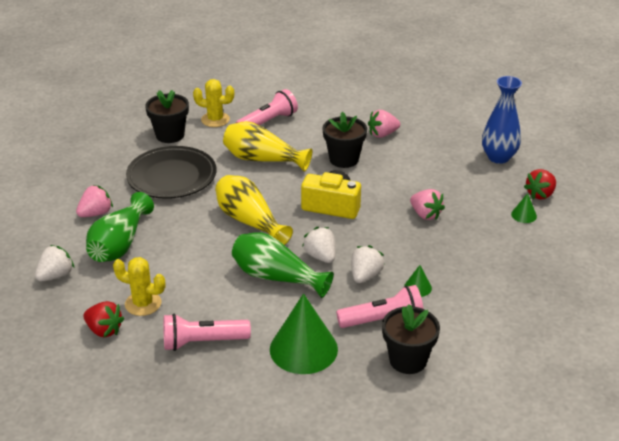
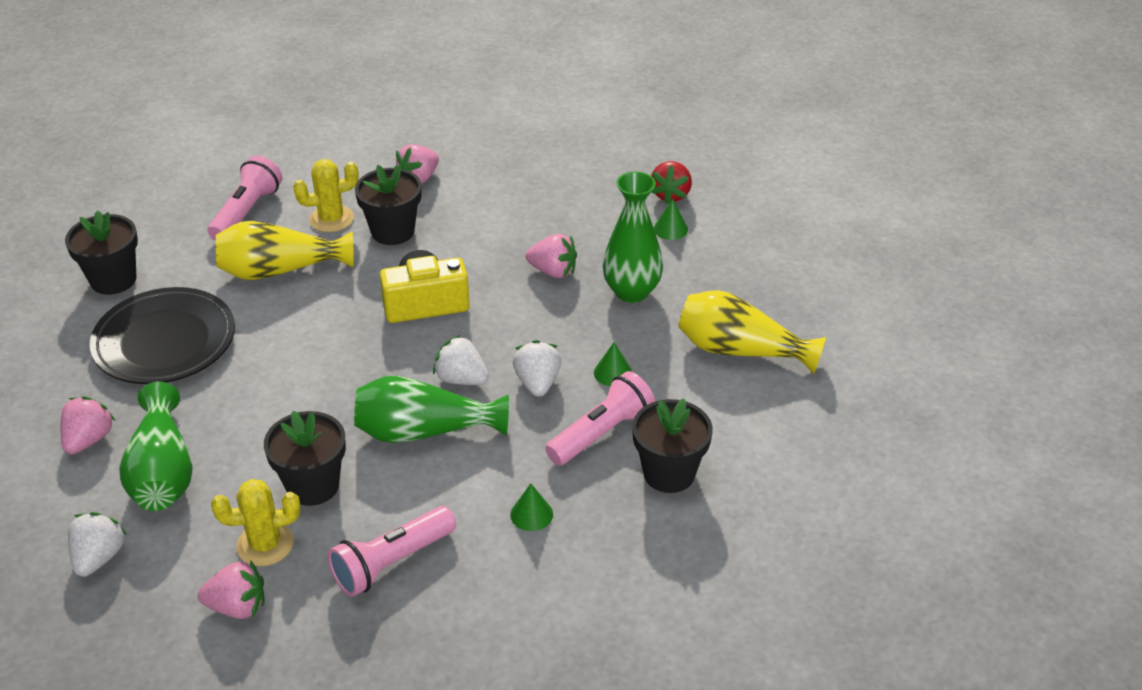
camera: 30 degrees left, 5 degrees up
(104, 330) = (237, 607): red strawberry -> pink strawberry
(192, 283) = (313, 486): none -> black flower pot
(215, 120) = (165, 234): yellow cactus -> yellow cactus (331, 219)
(249, 221) = (328, 366): yellow vase -> yellow vase (740, 351)
(303, 349) = (531, 514): green cone -> green cone, size x0.43
(467, 244) = (631, 292): none -> green vase
(498, 157) = (587, 162): blue vase -> none

